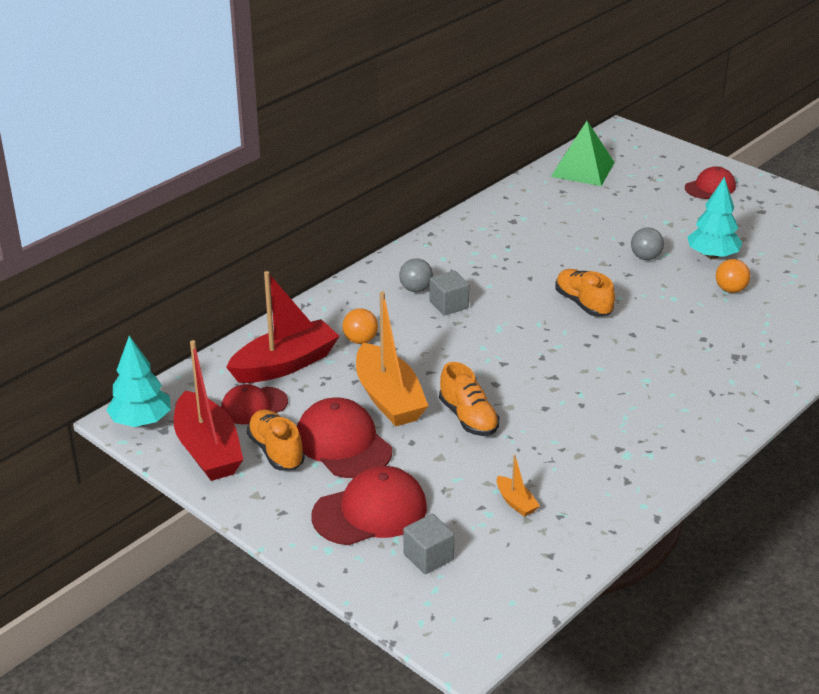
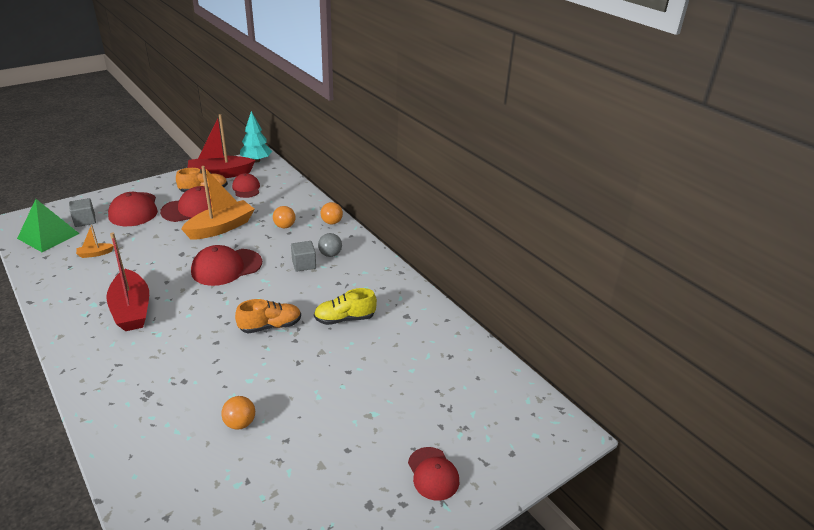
camera: 100 degrees right, 0 degrees up
(285, 364) = (277, 200): red boat -> red boat (131, 310)
(333, 302) = (332, 222): none -> orange ball
(388, 398) = (221, 228): orange boat -> orange boat turned 150 degrees clockwise
(468, 418) = (181, 251): orange shoe -> none
(486, 366) = (226, 267): none -> red cap
(541, 258) = (345, 319): none -> yellow shoe
(582, 169) = (489, 380): green pyramid -> green pyramid (48, 236)
(645, 257) = (318, 380): grey ball -> none
(712, 256) = (301, 429): turquoise tree -> none

